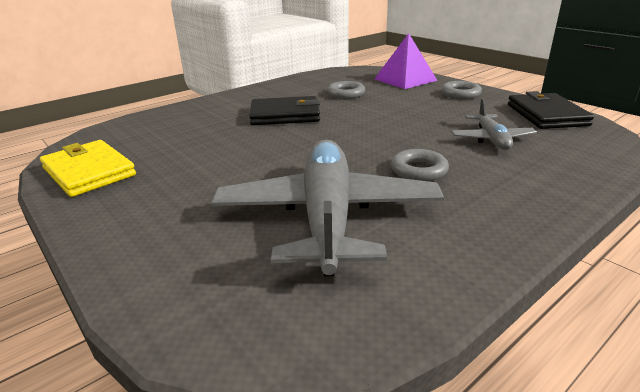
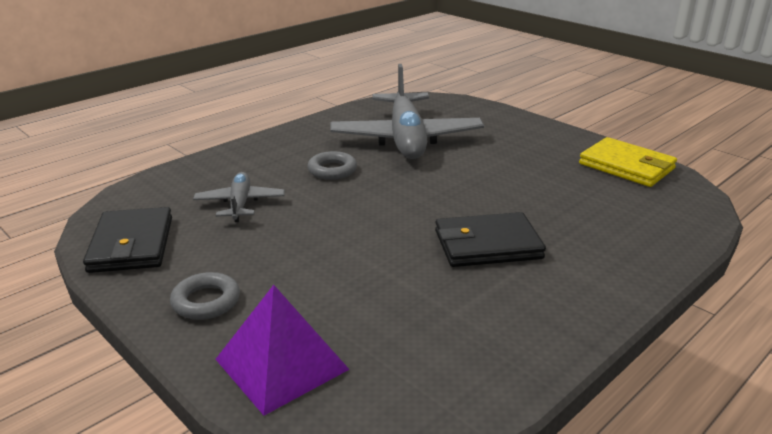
camera: 175 degrees right, 0 degrees up
(346, 94) = (406, 303): grey ring -> none

